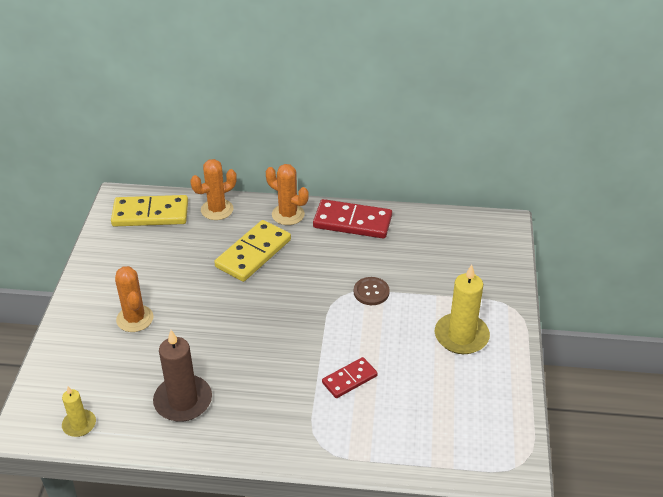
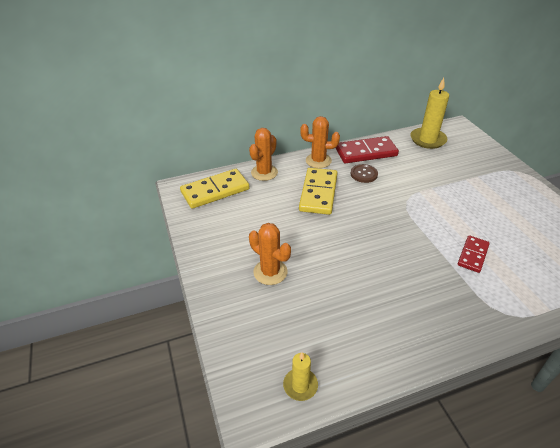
camera: 25 degrees left, 0 degrees up
(183, 401) = (370, 323): brown candle -> none
(371, 292) = (424, 191): brown button -> brown button (364, 174)
(461, 336) = (509, 199): yellow candle -> yellow candle (427, 140)

